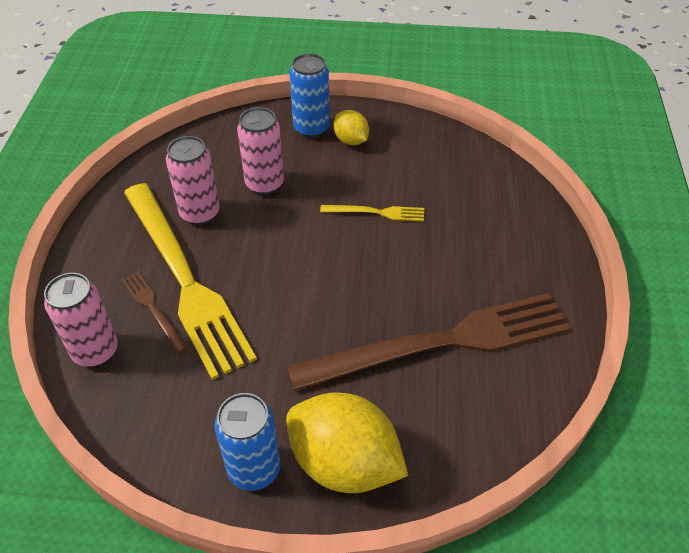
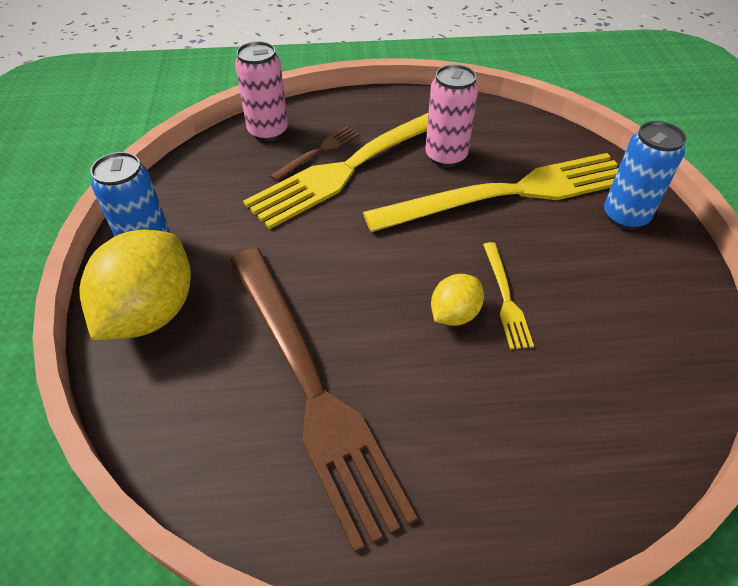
camera: 80 degrees right, 0 degrees up
(264, 184) = (509, 194): pink can -> yellow fork
(351, 140) = (625, 256): yellow lemon -> yellow lemon (454, 314)

